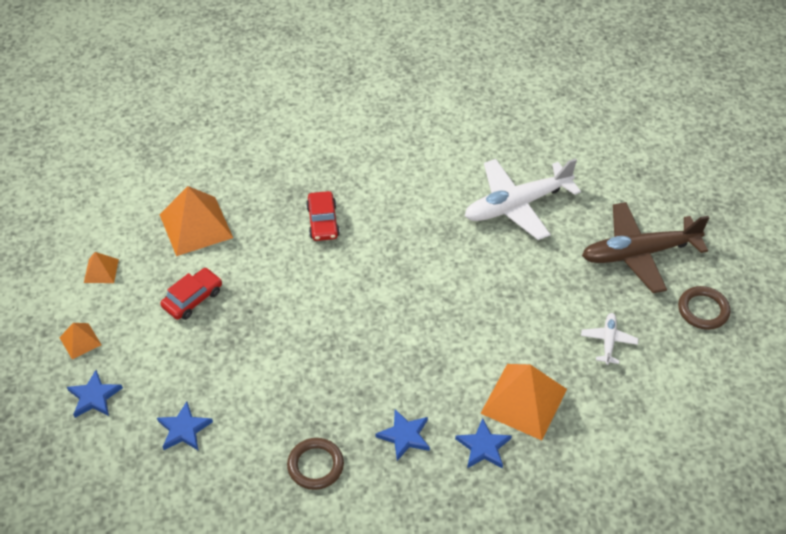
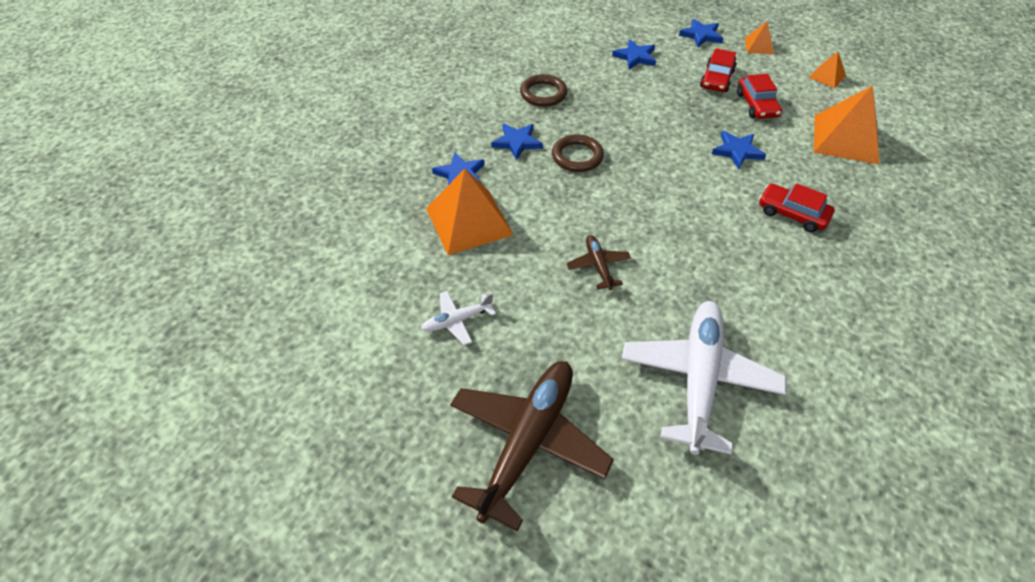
camera: 130 degrees right, 0 degrees up
(172, 345) = (717, 79): none -> red car
(274, 282) = (737, 151): none -> blue star
(483, 297) = (598, 266): none -> brown plane
(608, 341) = (457, 321): white plane -> white plane turned 105 degrees clockwise
(703, 310) = (400, 435): brown ring -> brown ring (577, 156)

